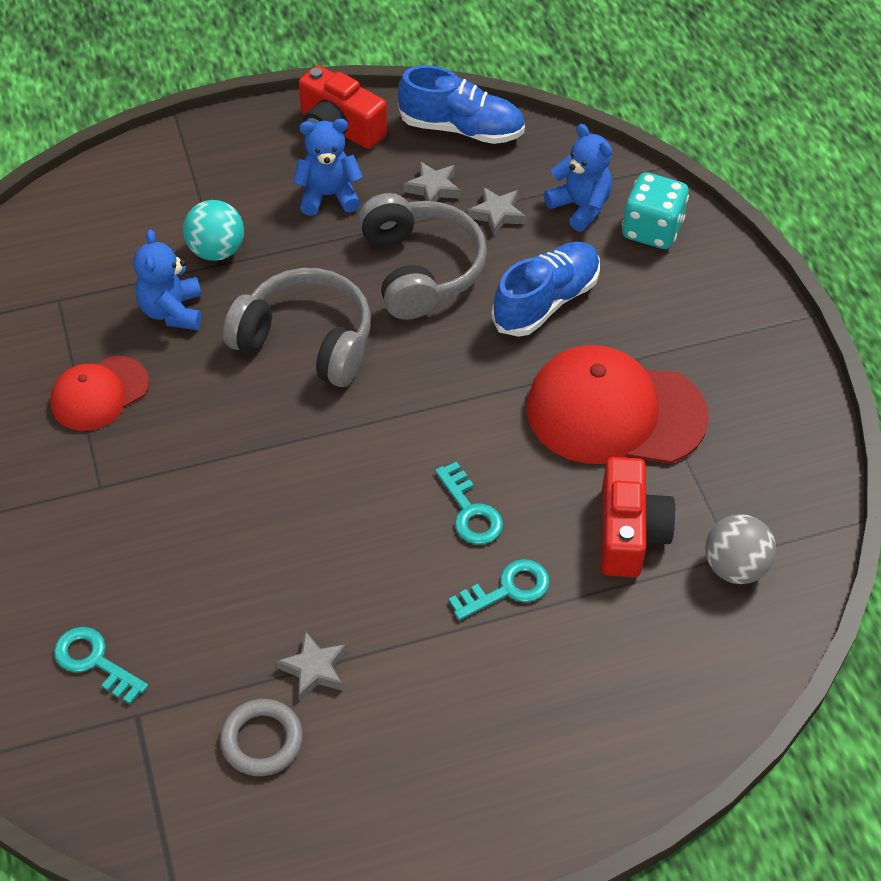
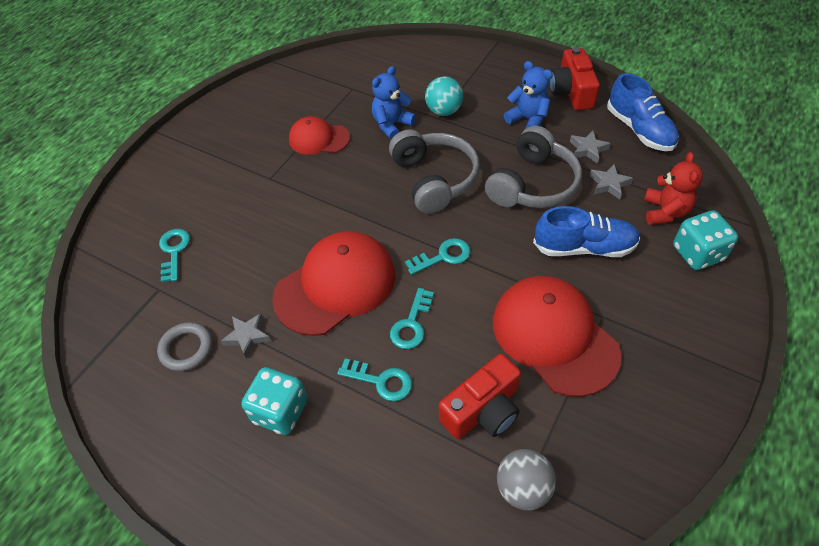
camera: 50 degrees right, 0 degrees up
(342, 539) = (335, 285): none -> red cap
(419, 418) = (443, 256): none -> turquoise key
(445, 703) = (280, 411): none -> turquoise dice
(580, 207) = (665, 212): blue teddy bear -> red teddy bear

